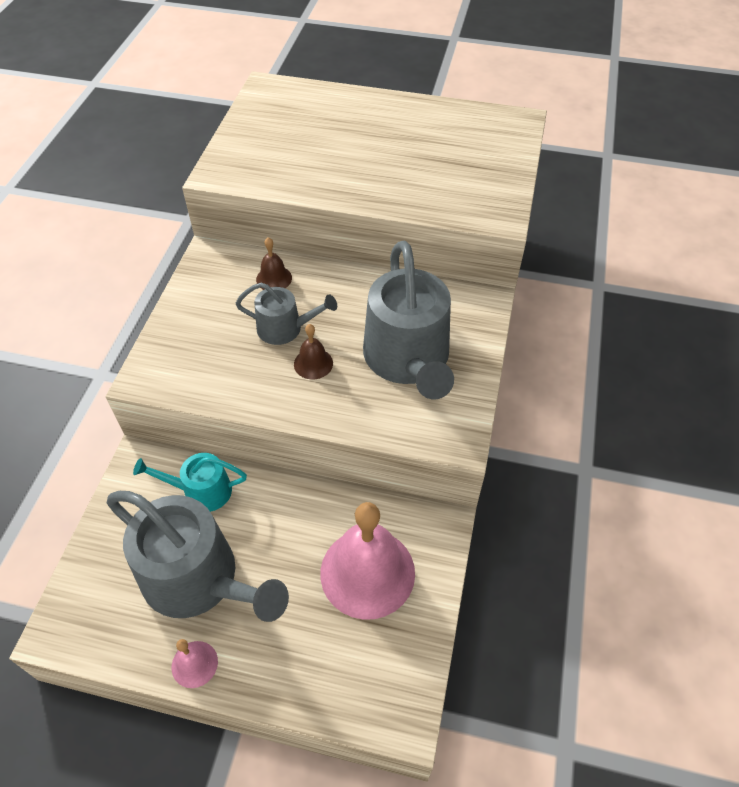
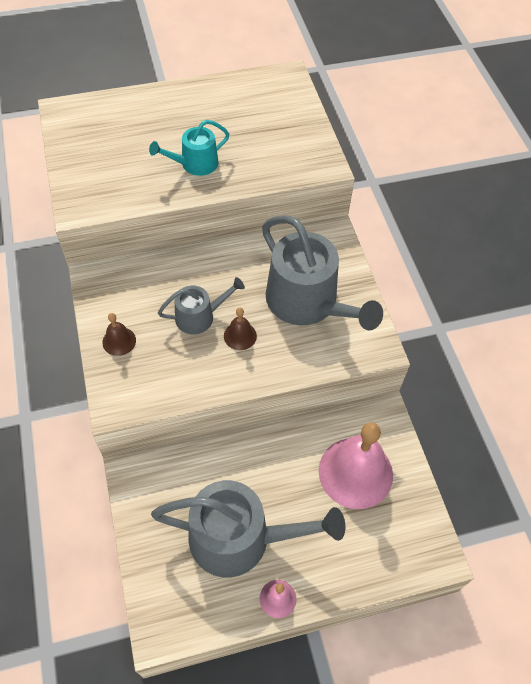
camera: 30 degrees left, 5 degrees up
(201, 491) = (197, 472): turquoise watering can -> turquoise watering can (195, 164)
(274, 278) = (162, 278): brown bell -> brown bell (119, 341)

